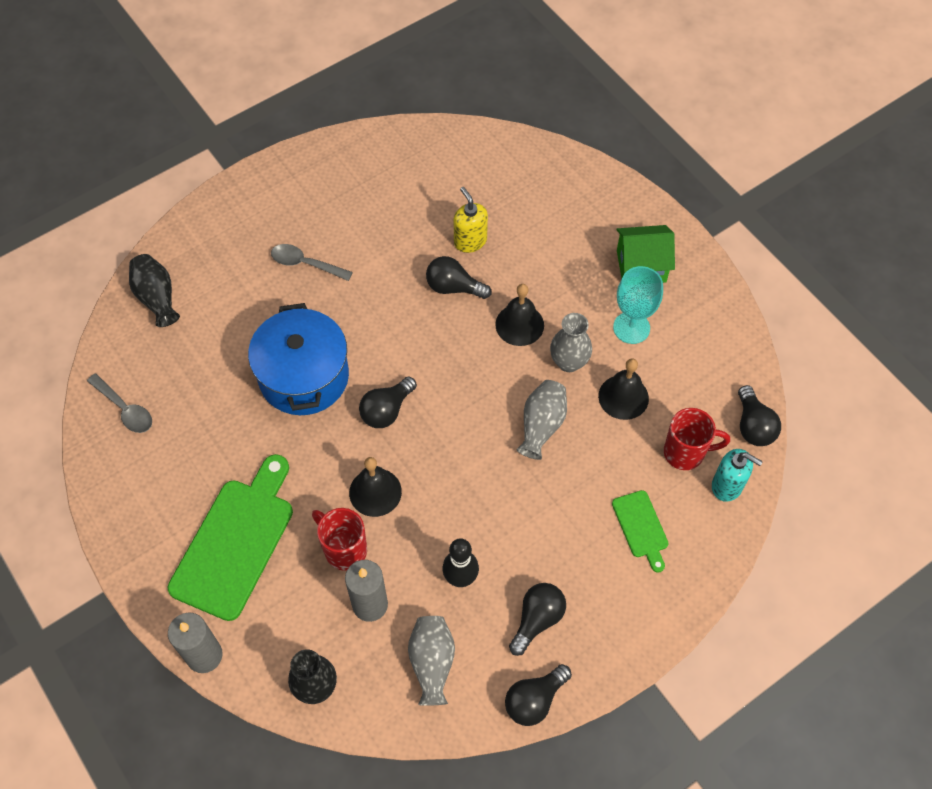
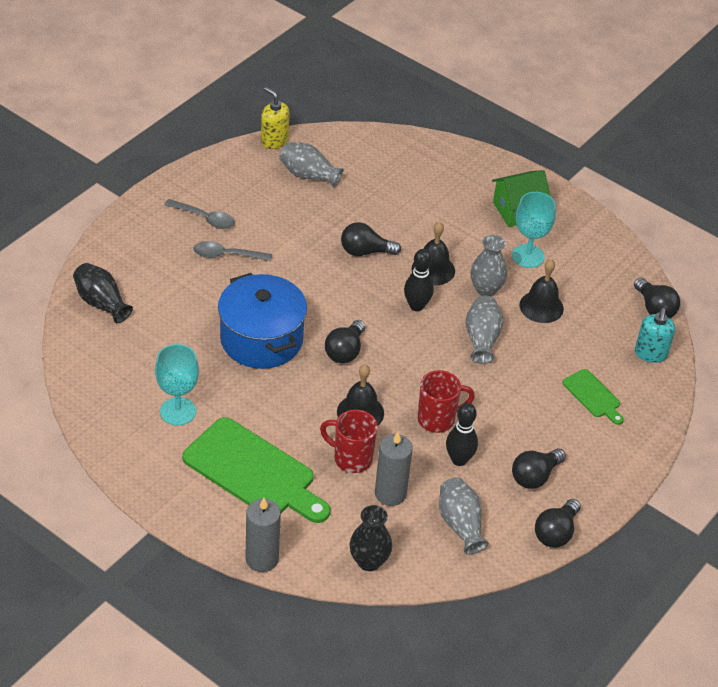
camera: 20 degrees left, 15 degrees down
(125, 409) = (109, 392): grey spoon -> grey spoon (204, 218)
(185, 449) = (178, 411): none -> turquoise goblet
(235, 542) = (253, 471): green cutting board -> green cutting board turned 120 degrees clockwise
(427, 179) = (308, 175): none -> grey vase
(470, 241) = (365, 215): yellow soap dispenser -> yellow soap dispenser (274, 141)
(485, 368) = (416, 306): none -> black bowling pin
(537, 619) = (535, 476): black light bulb -> black light bulb turned 150 degrees counterclockwise
(686, 453) = (608, 337): red mug -> red mug (438, 419)
(727, 486) = (650, 354): turquoise soap dispenser -> turquoise soap dispenser turned 90 degrees clockwise

